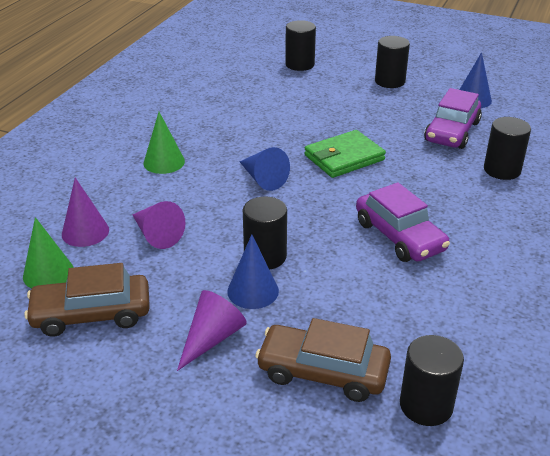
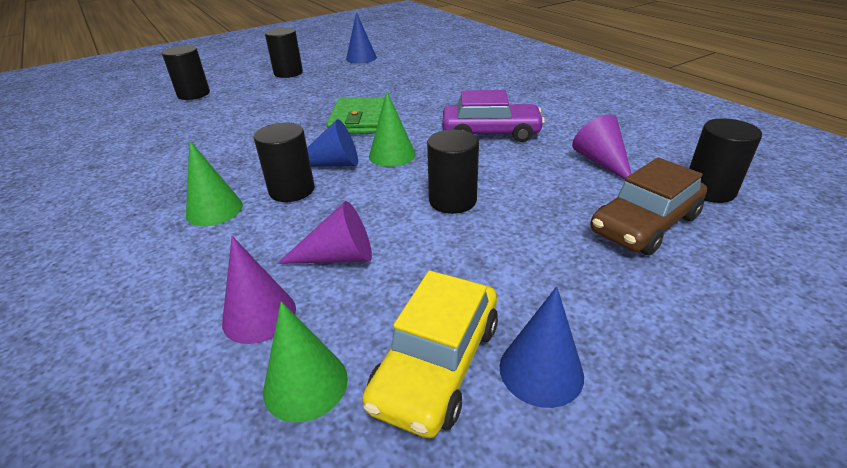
camera: 55 degrees left, 0 degrees up
(91, 314) = (436, 363): brown car -> yellow car
(212, 338) = (554, 275): purple cone -> purple cone (601, 162)
(253, 291) = (499, 224): blue cone -> blue cone (541, 371)
(304, 200) = (392, 155): none -> green cone
(452, 132) = (388, 76): purple car -> none
(502, 170) = (455, 77): black cylinder -> black cylinder (292, 190)

